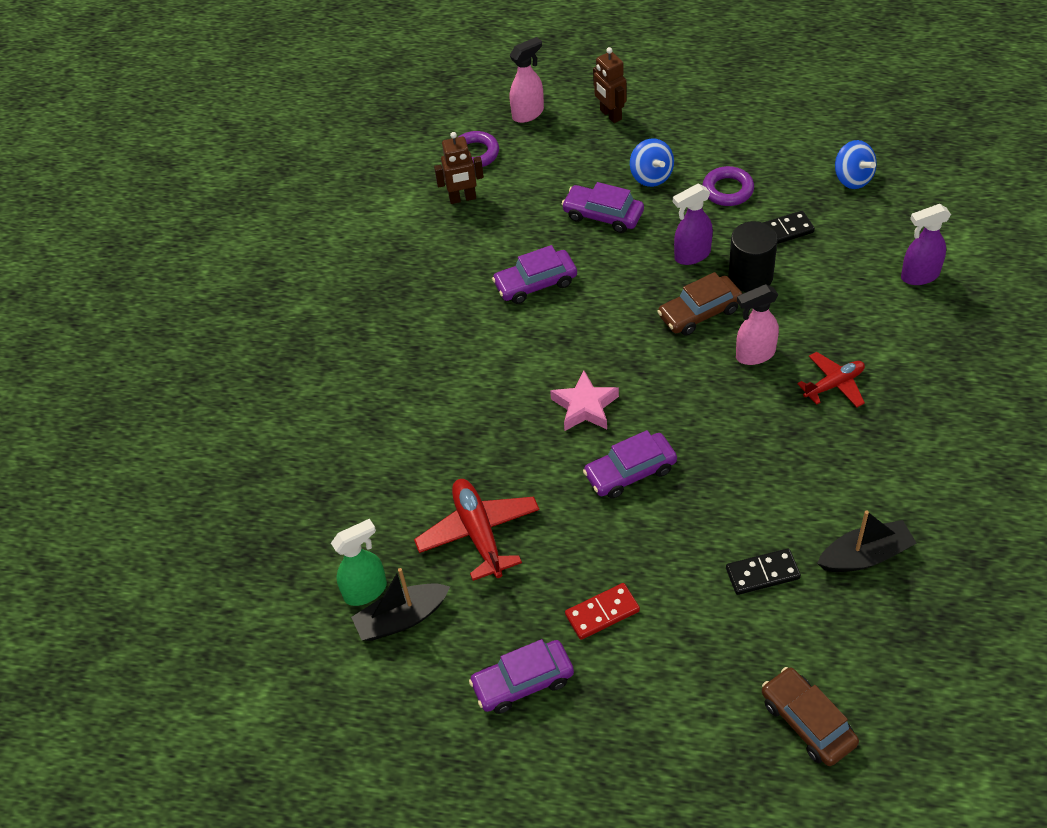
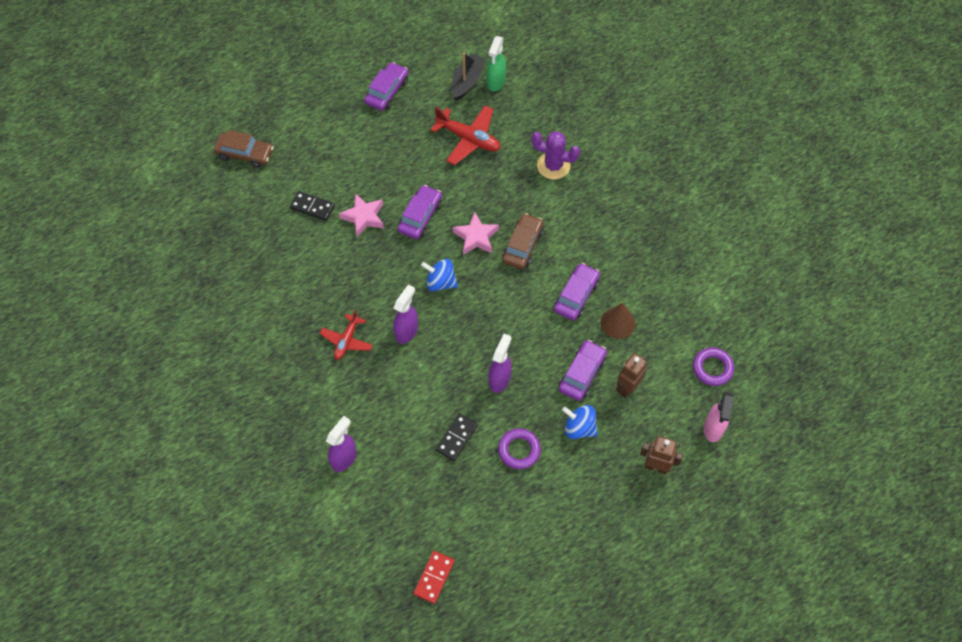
camera: 135 degrees right, 10 degrees up
(413, 431) = (553, 166): none -> purple cactus
(462, 198) = (682, 327): brown robot -> brown robot (627, 387)
(520, 236) = (617, 323): none -> brown cone
(602, 613) = (376, 141): red domino -> red domino (434, 577)
(603, 215) = (582, 374): purple car -> purple car turned 45 degrees counterclockwise
(699, 312) = (461, 339): brown car -> brown car (522, 246)
(703, 516) = (364, 217): none -> pink star
(750, 276) = (450, 387): black cylinder -> none
(754, 355) = (407, 331): pink spray bottle -> purple spray bottle
(762, 573) = (312, 207): black domino -> black domino turned 75 degrees clockwise
(852, 179) = (442, 519): blue spinning top -> blue spinning top (440, 282)
(865, 556) = (266, 248): black boat -> none

